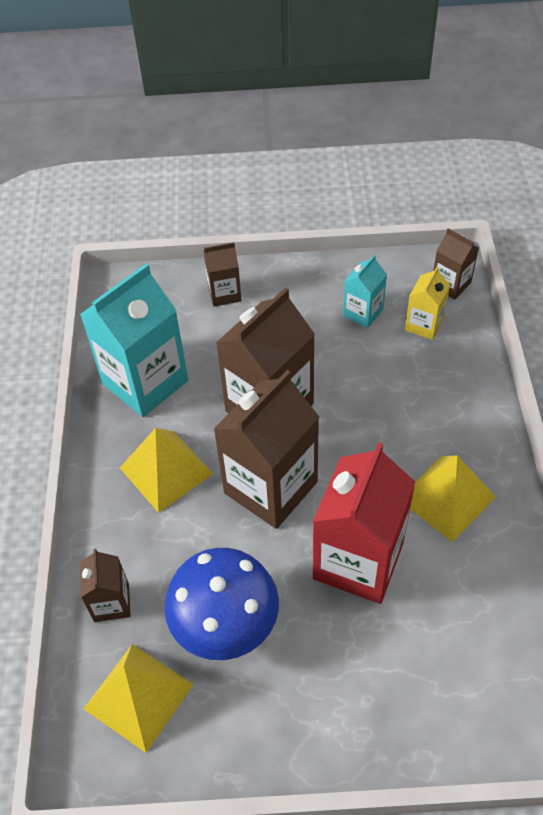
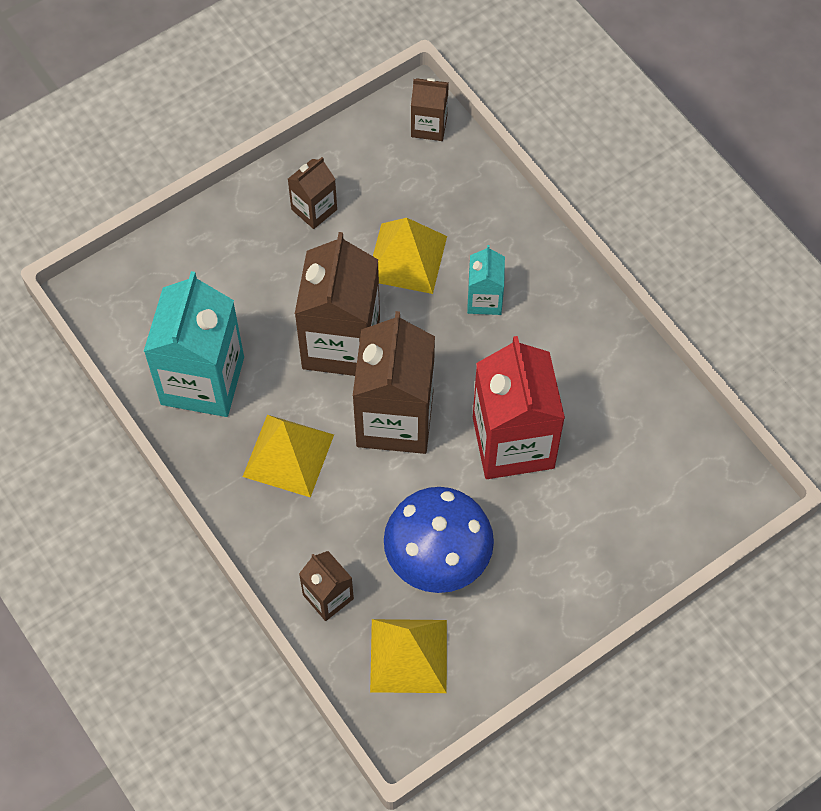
camera: 35 degrees left, 10 degrees up
(224, 293) = (212, 246): brown carton -> brown carton (314, 209)
(363, 312) = (364, 199): turquoise carton -> turquoise carton (484, 299)
(424, 325) = (430, 183): yellow carton -> none
(446, 497) = (551, 345): yellow pyramid -> yellow pyramid (406, 258)

